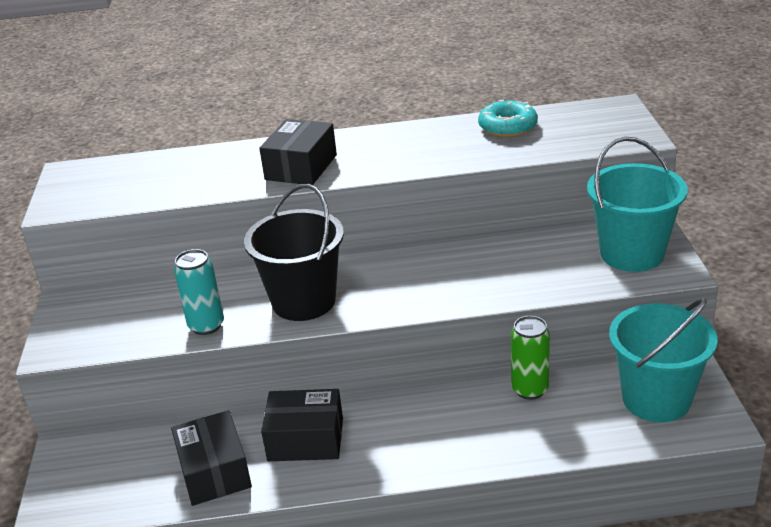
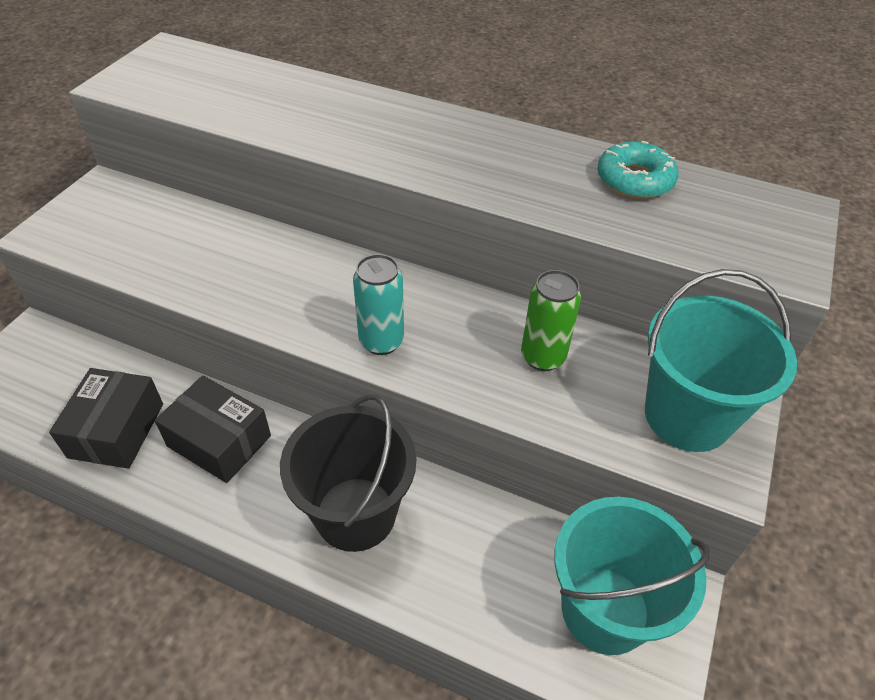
camera: 25 degrees right, 15 degrees up
(206, 326) = (180, 275): turquoise can -> turquoise can (381, 341)
(301, 167) = (366, 136): black box -> none
(304, 301) = (288, 293): black bucket -> black bucket (356, 513)
(530, 389) = (476, 510): green can -> green can (542, 357)

